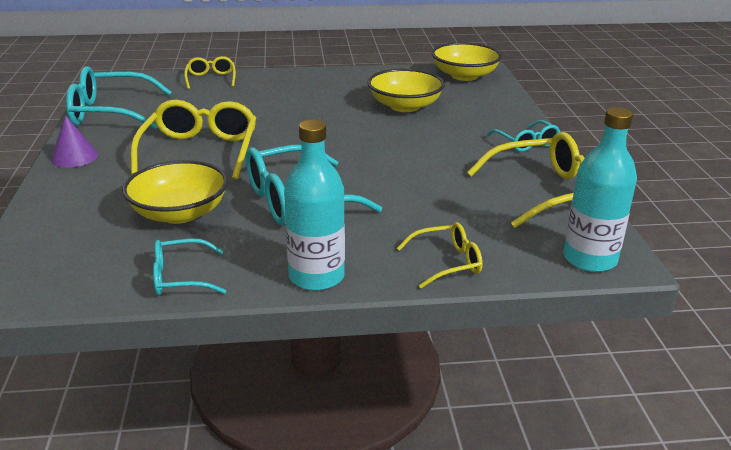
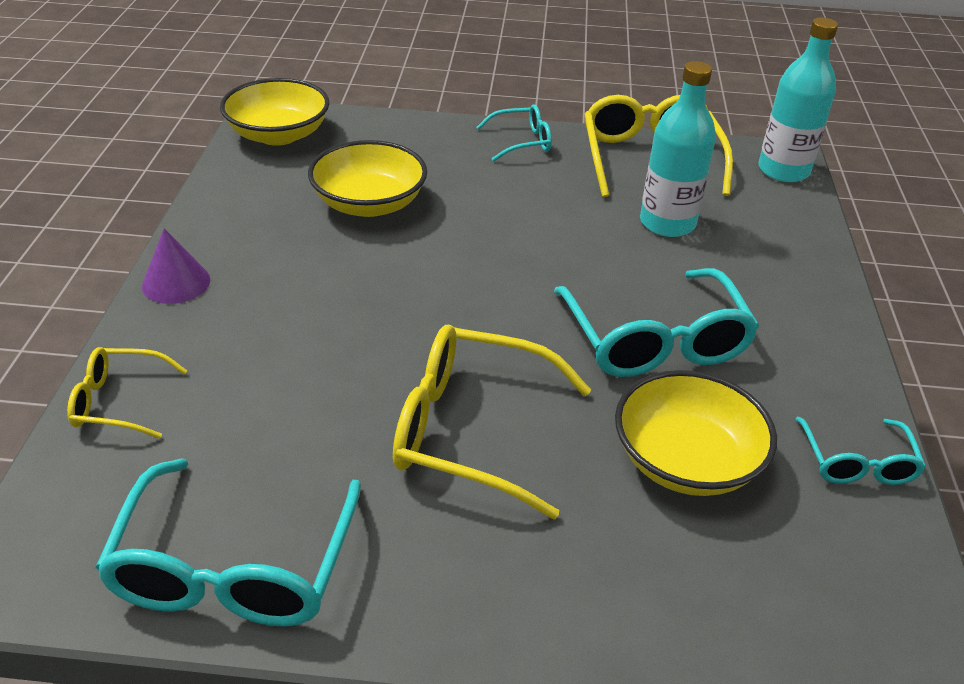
camera: 80 degrees left, 10 degrees up
(74, 157) = (451, 616): purple cone -> purple cone (176, 282)
(316, 276) = (838, 345): turquoise bottle -> turquoise bottle (667, 223)
(447, 262) = (798, 251): yellow glasses -> none

